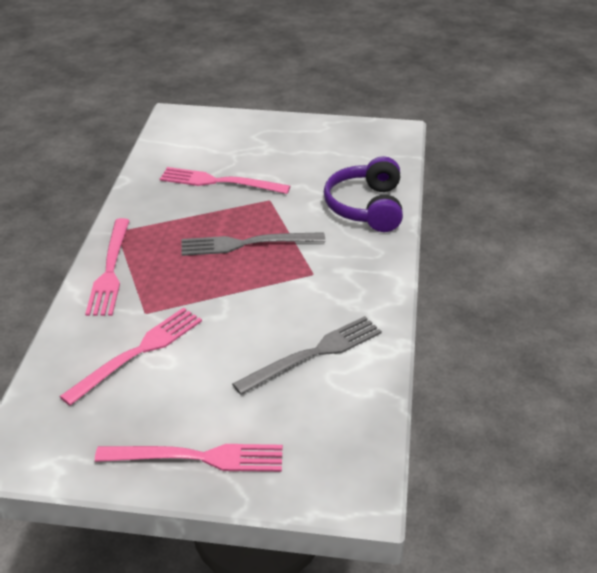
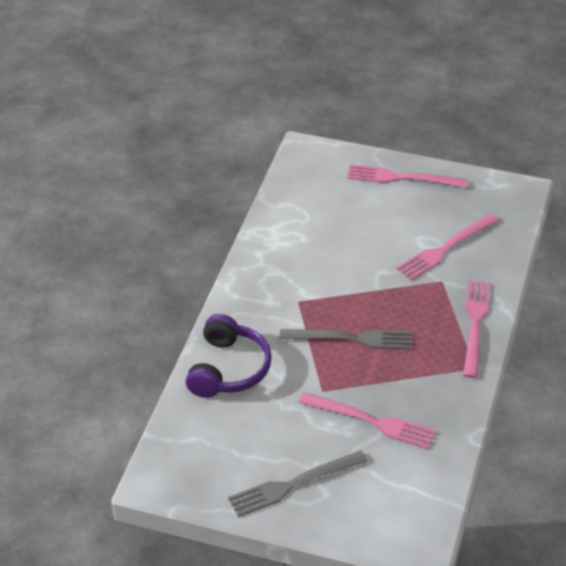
camera: 170 degrees left, 5 degrees up
(313, 354) = (314, 234): grey fork -> grey fork (293, 484)

